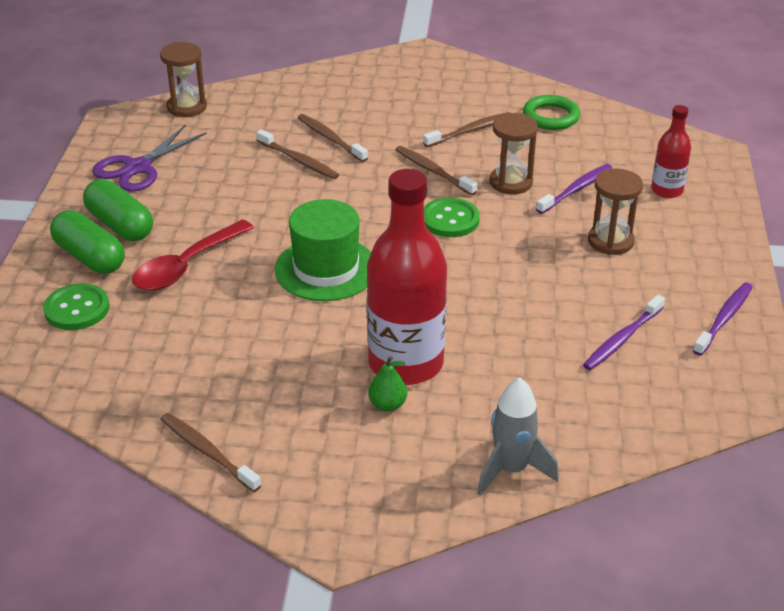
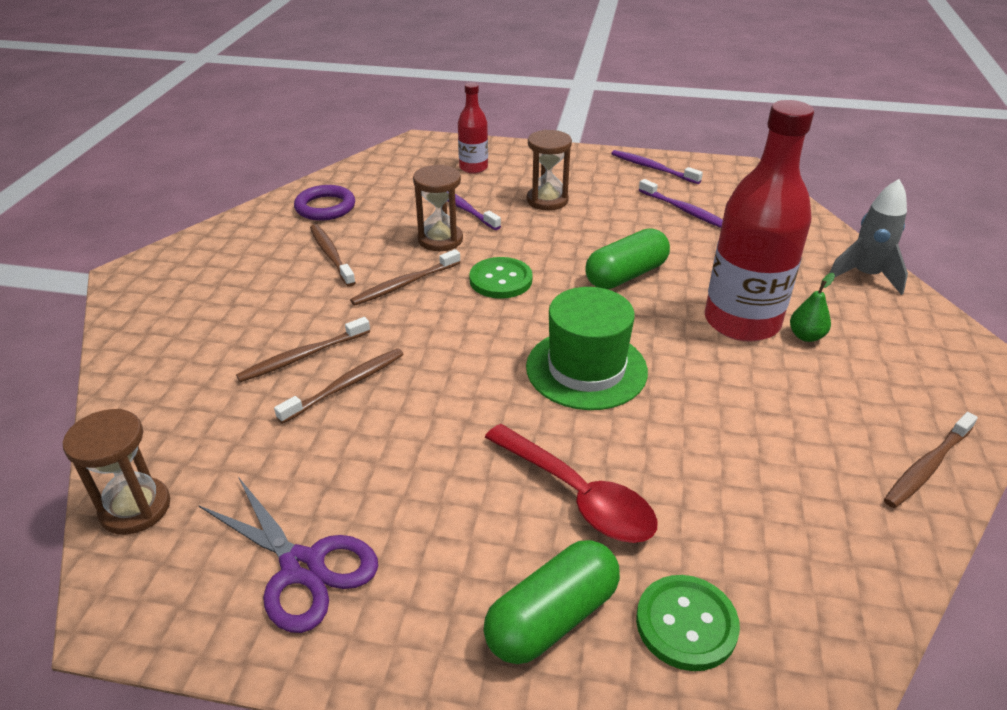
camera: 85 degrees left, 0 degrees up
(120, 225) = (467, 581): green capsule -> green capsule (626, 275)
(551, 117) = (325, 207): green ring -> purple ring

